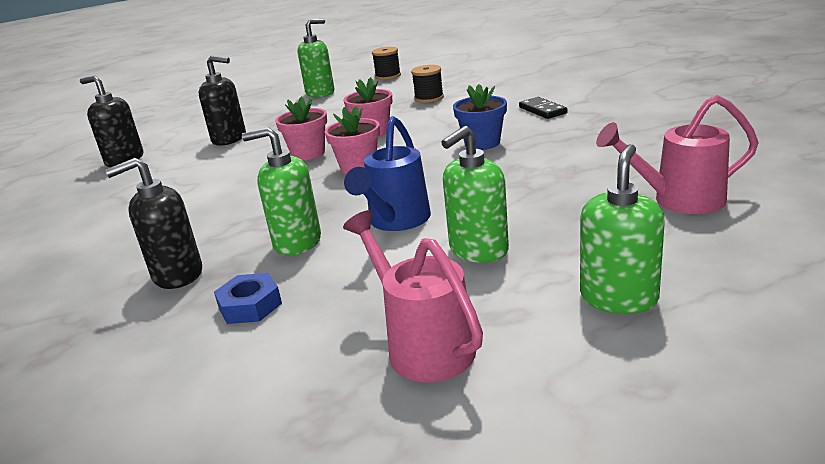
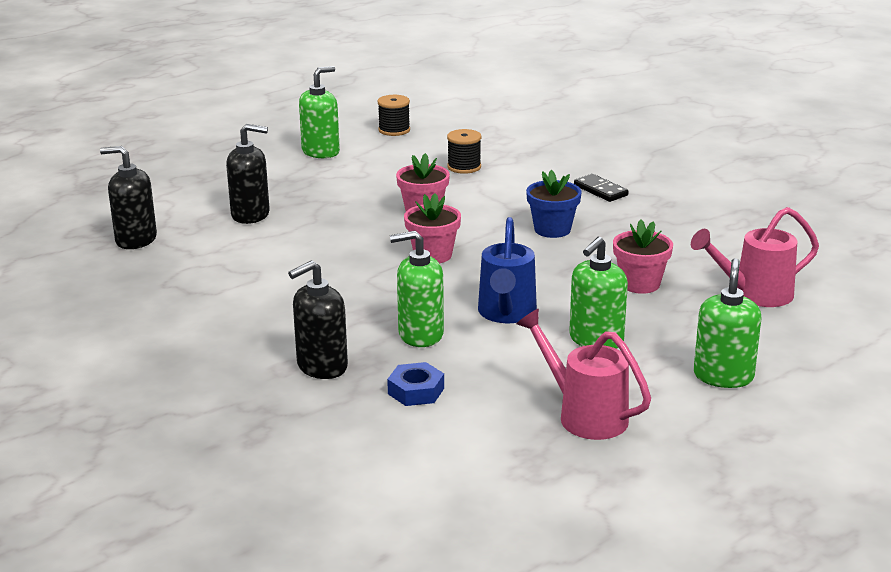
camera: 15 degrees left, 0 degrees up
(308, 153) = (364, 237): pink flower pot -> pink flower pot (640, 284)

